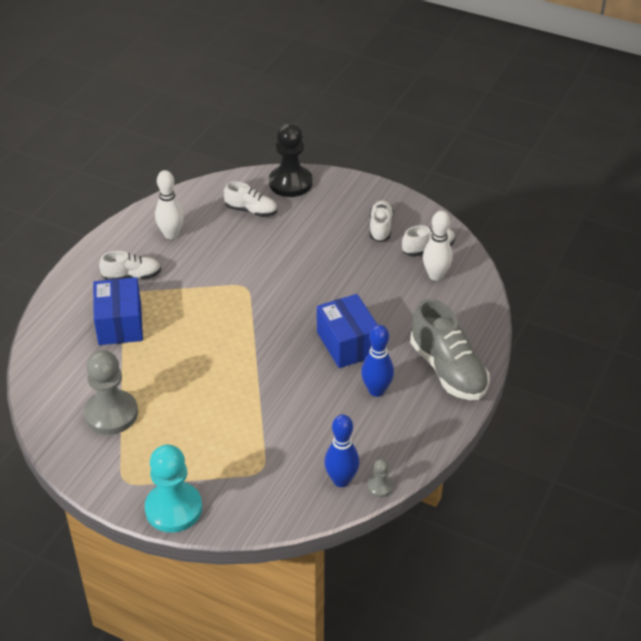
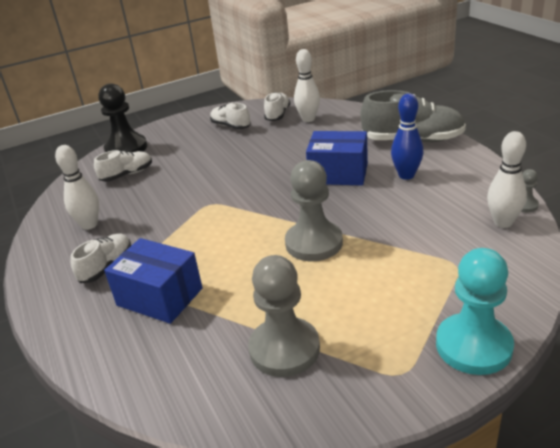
camera: 50 degrees left, 10 degrees down
(234, 375) = (314, 243): none -> grey pawn
(341, 480) = (503, 222): blue bowling pin -> white bowling pin

